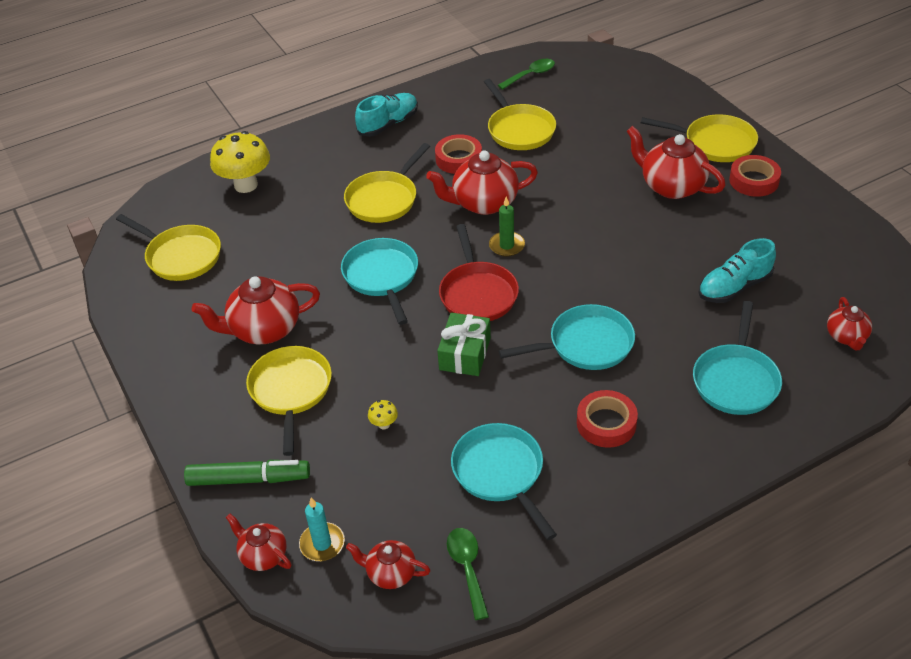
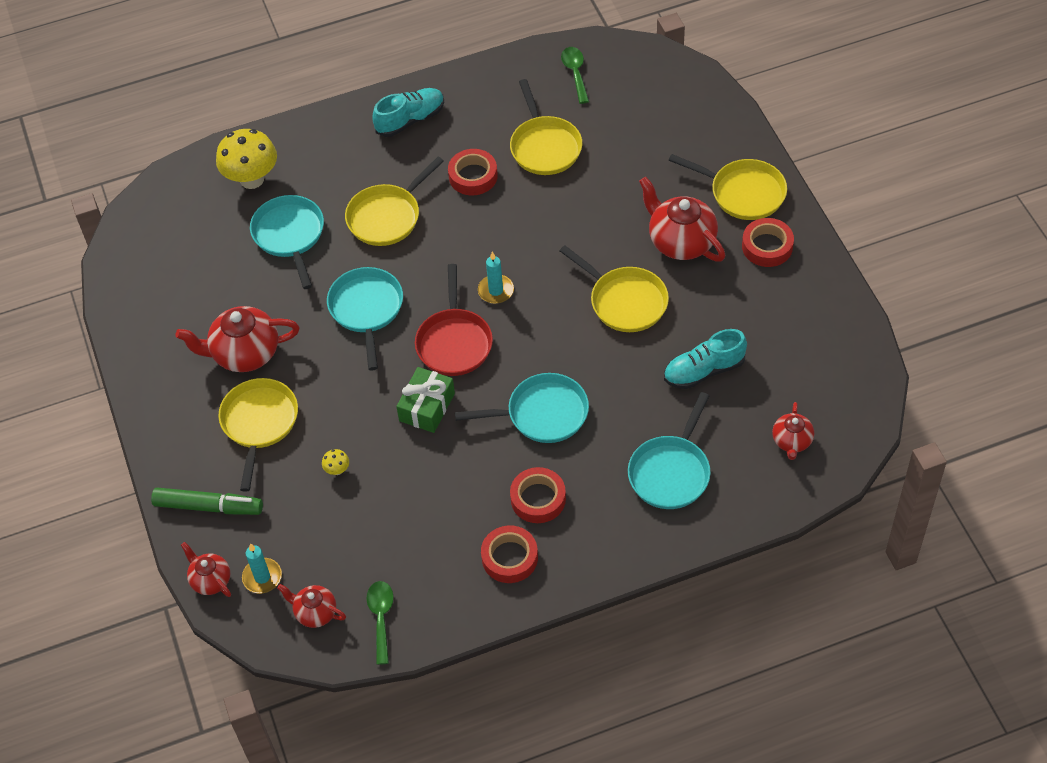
camera: 10 degrees right, 10 degrees up
(180, 256) = (176, 257): yellow pan -> yellow pan (624, 301)
(484, 203) = (485, 235): red teapot -> none
(501, 473) = (430, 534): turquoise pan -> turquoise pan (290, 236)
(506, 246) = (496, 291): green candle -> turquoise candle
(530, 75) = (575, 73): green spoon -> green spoon turned 75 degrees counterclockwise
(593, 485) = (509, 558): none -> red tape

